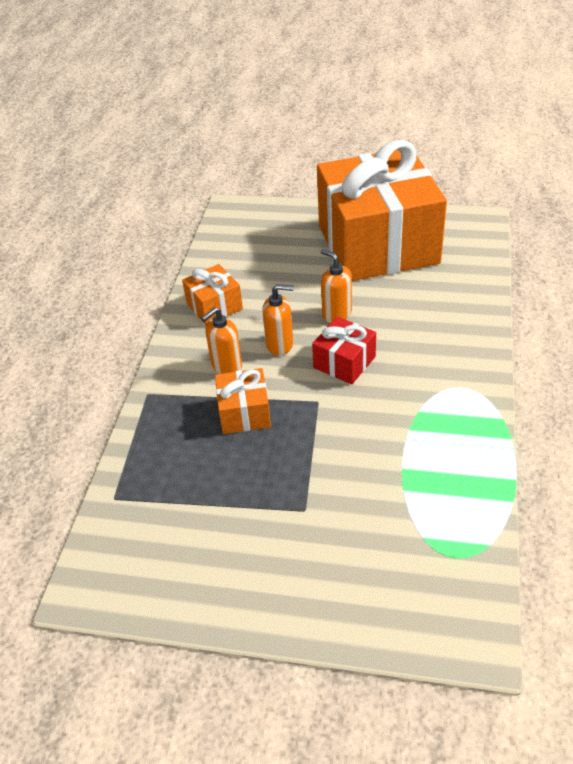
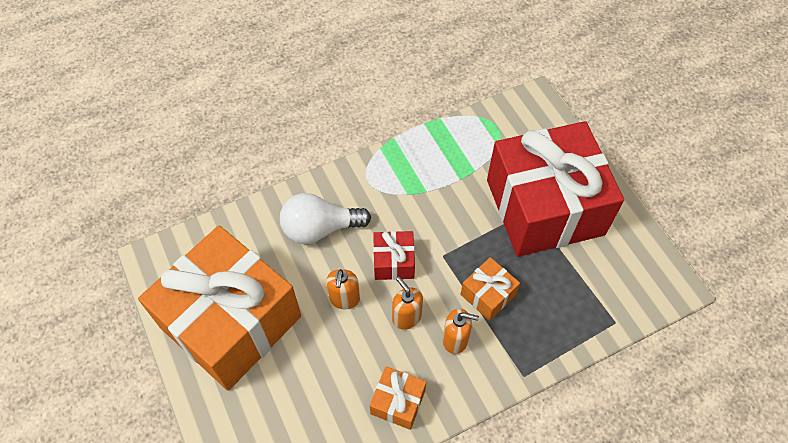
camera: 130 degrees left, 15 degrees up
(296, 528) = (544, 207): none -> red gift
(428, 327) = (320, 228): none -> white light bulb

